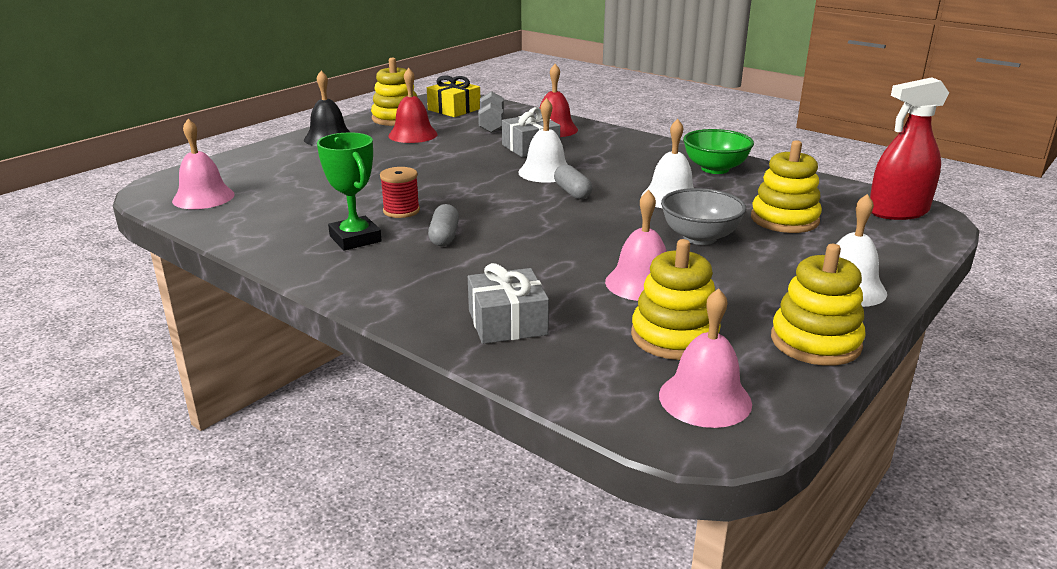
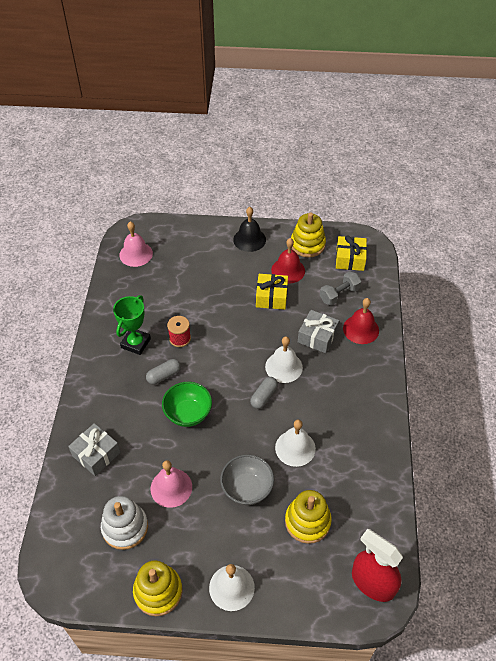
camera: 55 degrees right, 25 degrees up
(434, 151) = (271, 297): none -> yellow gift
(674, 337) = (125, 527): yellow stacking toy -> white stacking toy
(705, 399) = (78, 564): pink bell -> none
(715, 169) = (364, 449): green bowl -> green bowl (188, 413)

